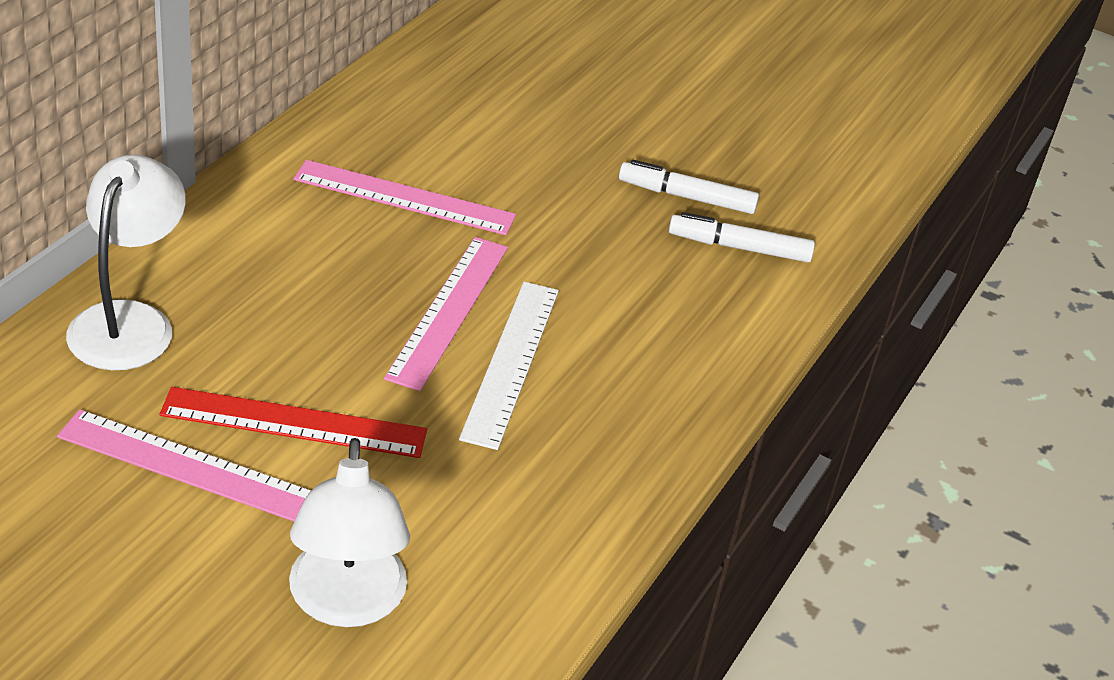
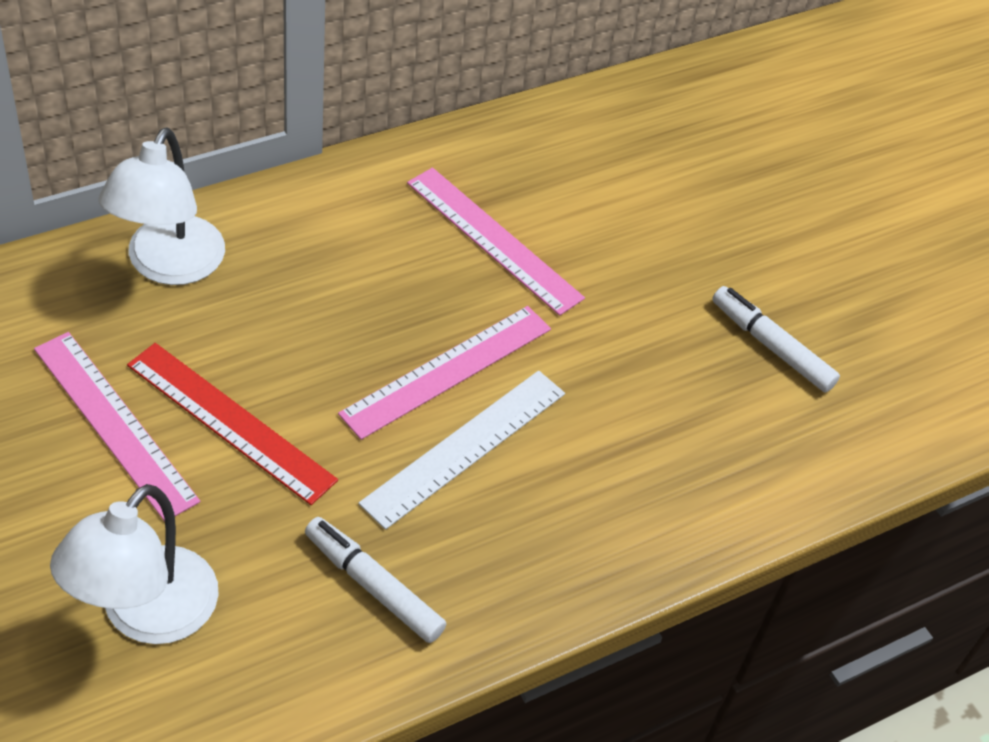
camera: 30 degrees right, 10 degrees up
(129, 321) = (168, 266): white lamp -> white lamp turned 150 degrees clockwise
(739, 247) = (783, 422): white marker -> white marker (373, 586)

